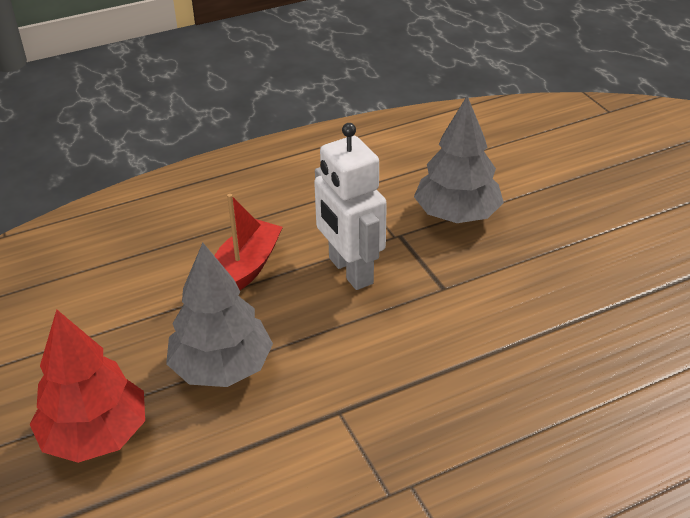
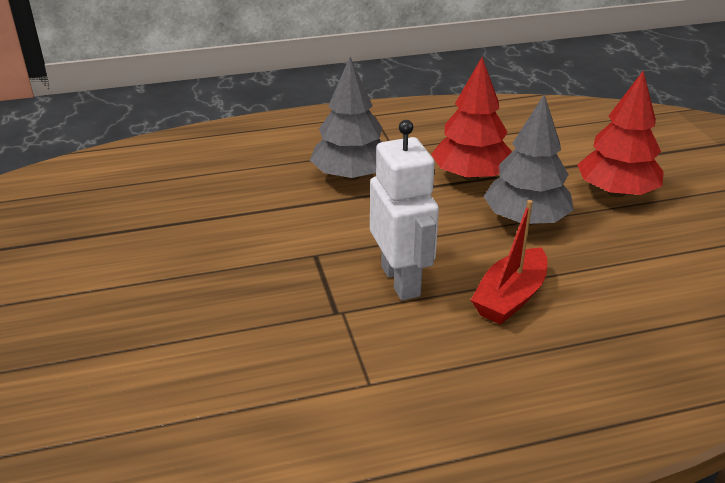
camera: 170 degrees left, 5 degrees down
(290, 437) = (470, 176): none -> red tree
(457, 215) = (260, 326): grey tree -> grey tree (351, 176)

